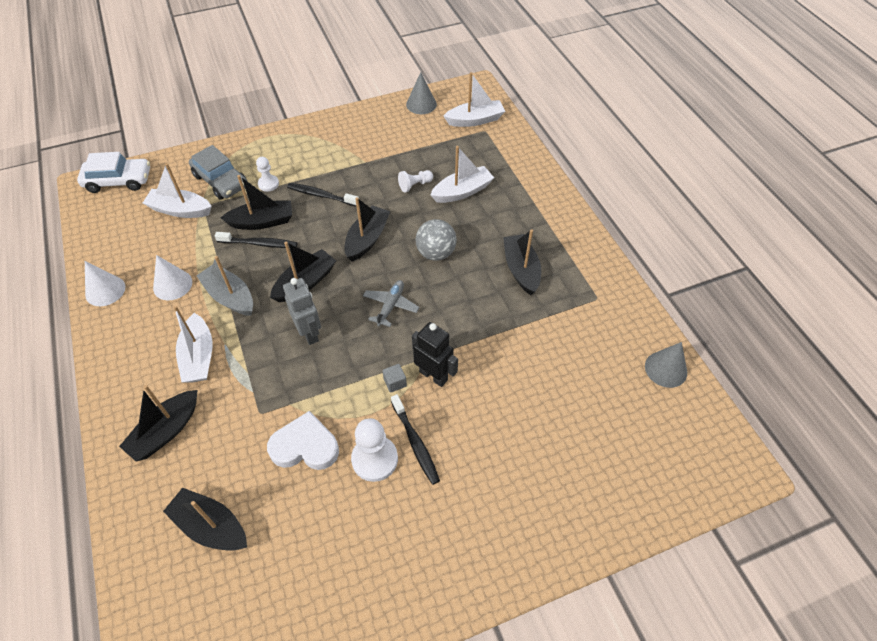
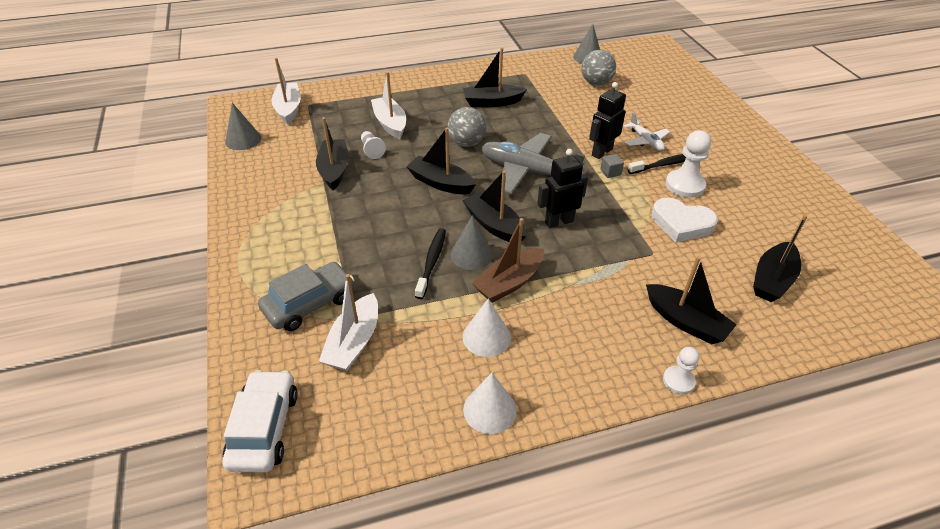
camera: 85 degrees left, 10 degrees down
(199, 357) = (591, 303): white boat -> none
(230, 296) = (509, 283): grey boat -> brown boat
(262, 222) = (396, 261): black boat -> black boat (334, 170)
(267, 269) = (471, 254): none -> grey cone
(268, 184) = (331, 258): white pawn -> white pawn (678, 381)
(305, 446) = (681, 223): white heart -> white heart turned 75 degrees counterclockwise
(309, 333) = (558, 222): grey robot -> black robot
(321, 195) = (366, 214): black toothbrush -> none
(390, 306) = (527, 171): grey plane -> grey plane, size x1.91
(463, 425) = (645, 141): none -> white plane
(595, 376) = (596, 83): none -> grey ball

